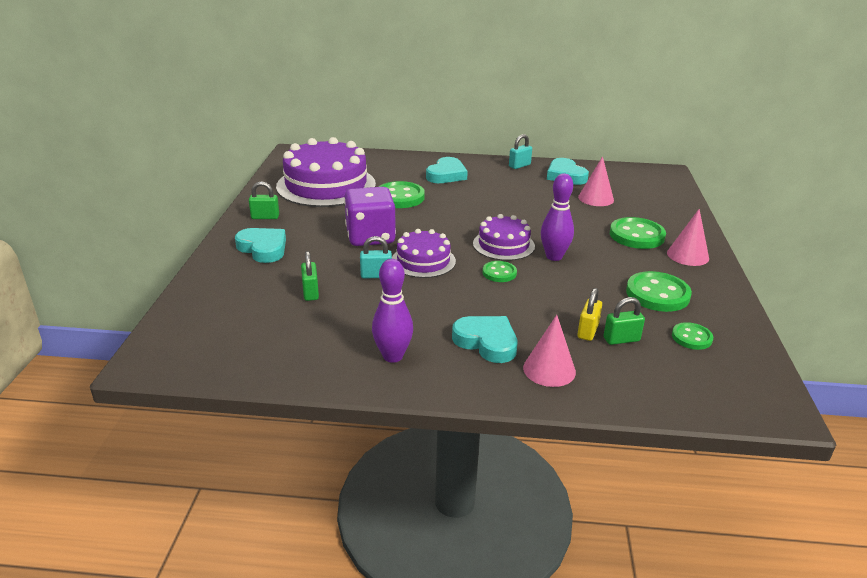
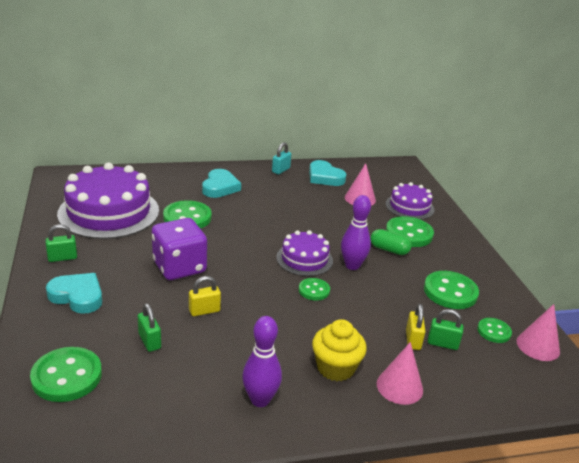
camera: 20 degrees left, 0 degrees up
(222, 308) = (67, 376): none -> green button
(376, 275) = (204, 311): turquoise padlock -> yellow padlock
(423, 261) = (241, 287): purple cake -> purple cake (409, 207)
(486, 342) = (335, 368): turquoise heart -> yellow cupcake
(604, 247) = (389, 250): none -> green capsule
(621, 339) = (442, 343): green padlock -> green padlock turned 45 degrees clockwise
(687, 255) = (456, 248): pink cone -> pink cone (538, 346)

